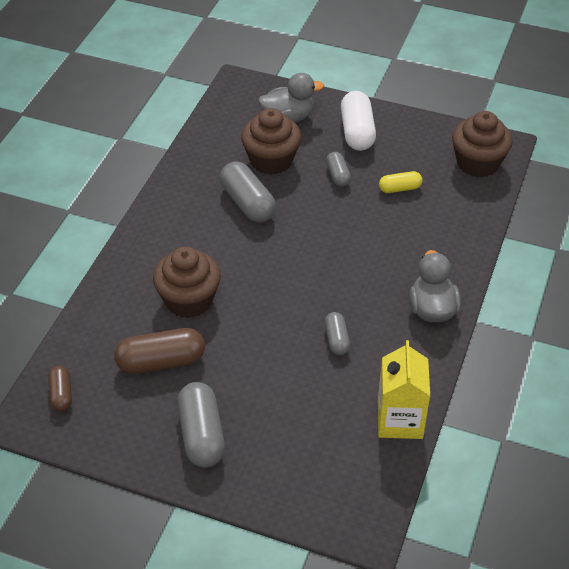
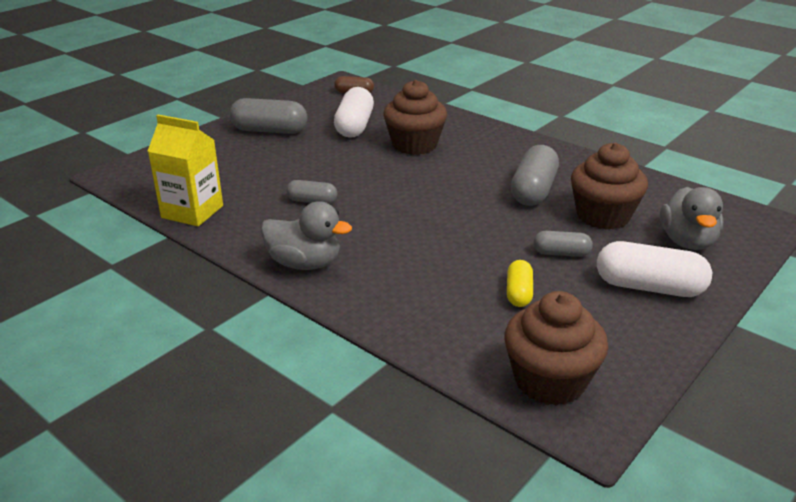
camera: 110 degrees right, 15 degrees down
(161, 362) = (354, 126): brown capsule -> white capsule
(247, 203) = (533, 190): grey capsule -> grey capsule turned 60 degrees counterclockwise

